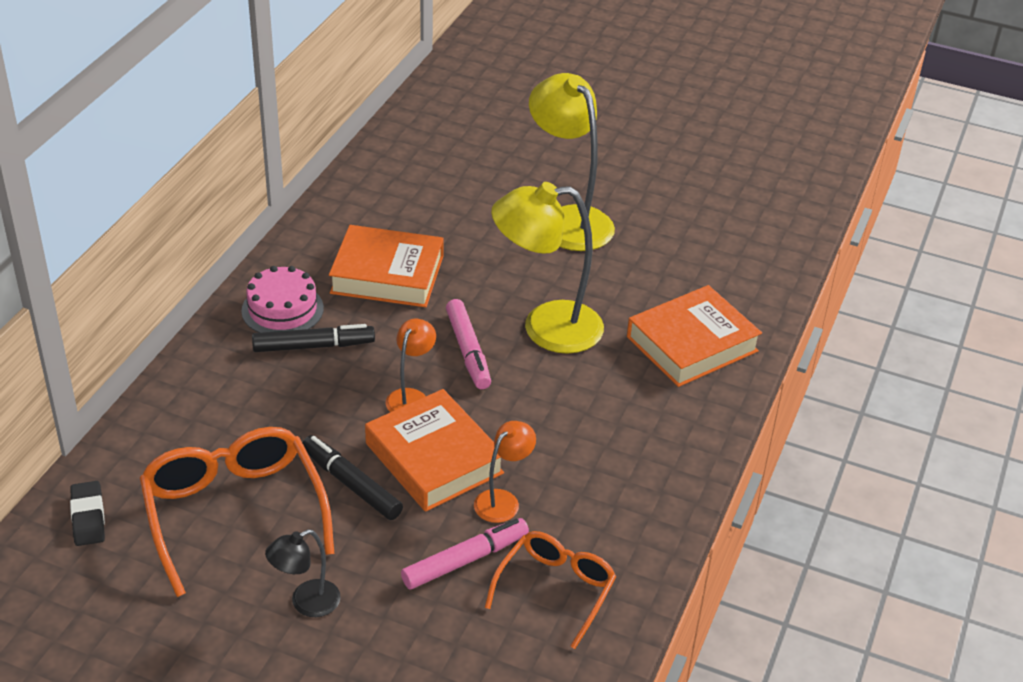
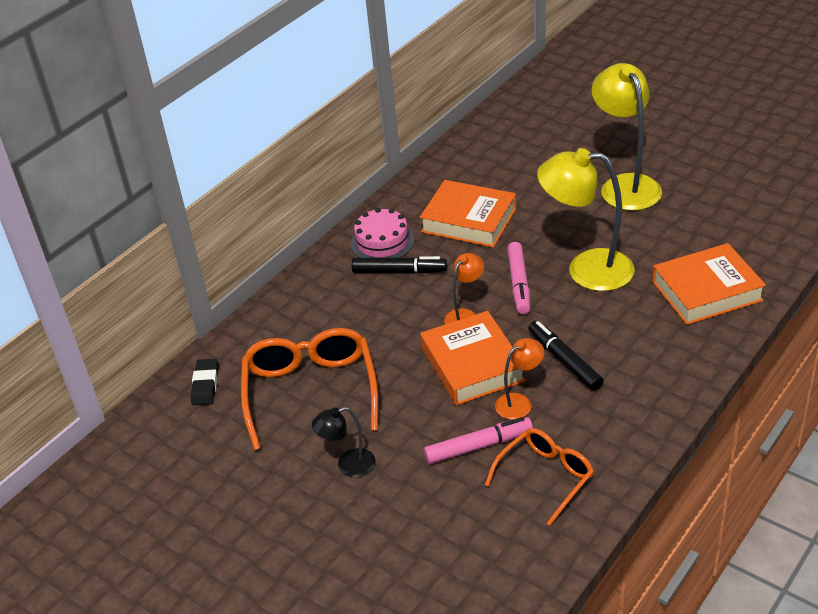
camera: 20 degrees right, 0 degrees up
(351, 484) = (403, 379): black marker -> black marker (564, 361)

